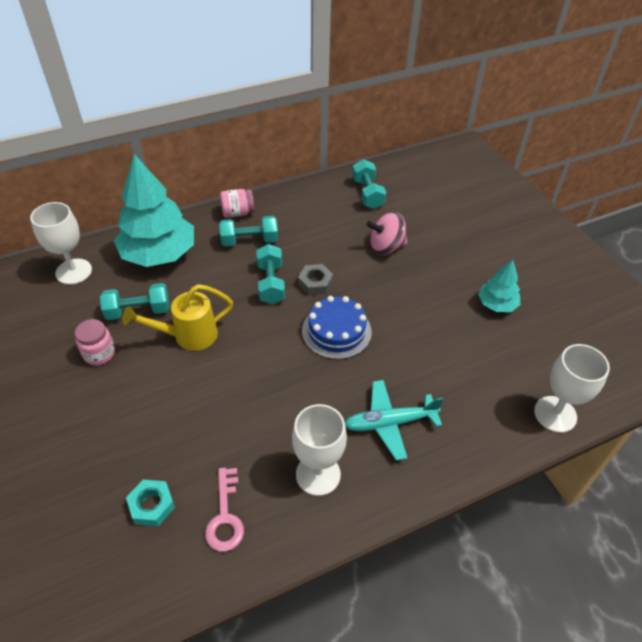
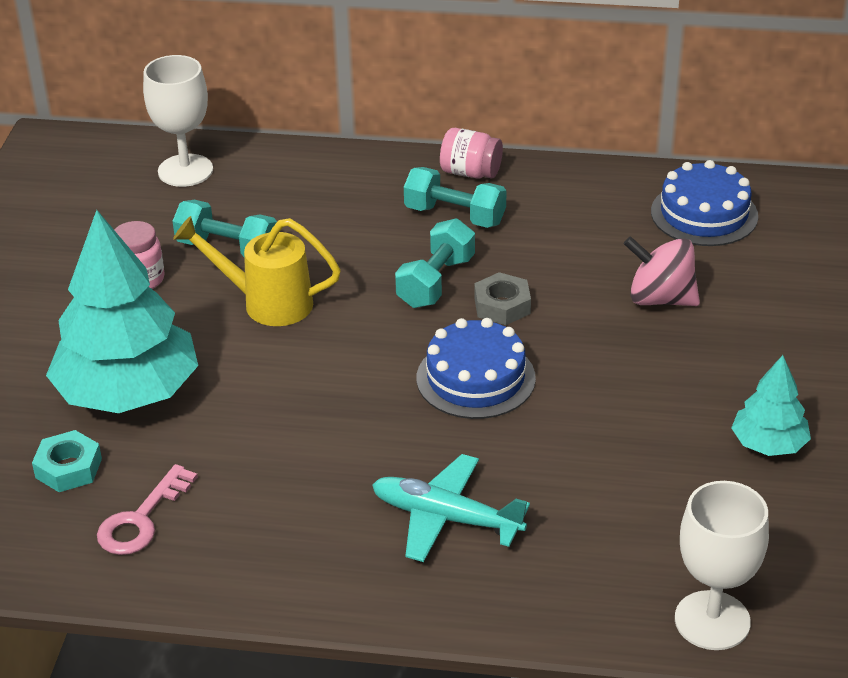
camera: 35 degrees right, 10 degrees down
(159, 254) = (313, 188): turquoise tree -> turquoise tree (128, 392)
(318, 474) = (294, 530): white goblet -> none
(367, 194) = (704, 214): turquoise dumbbell -> blue cake

